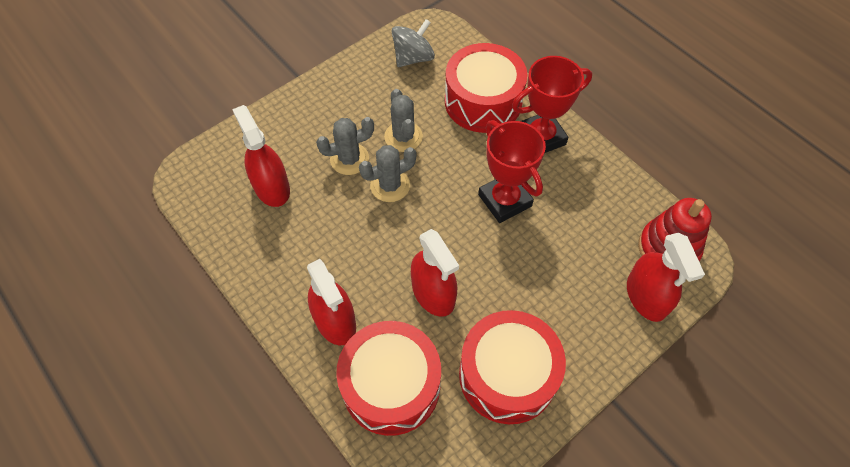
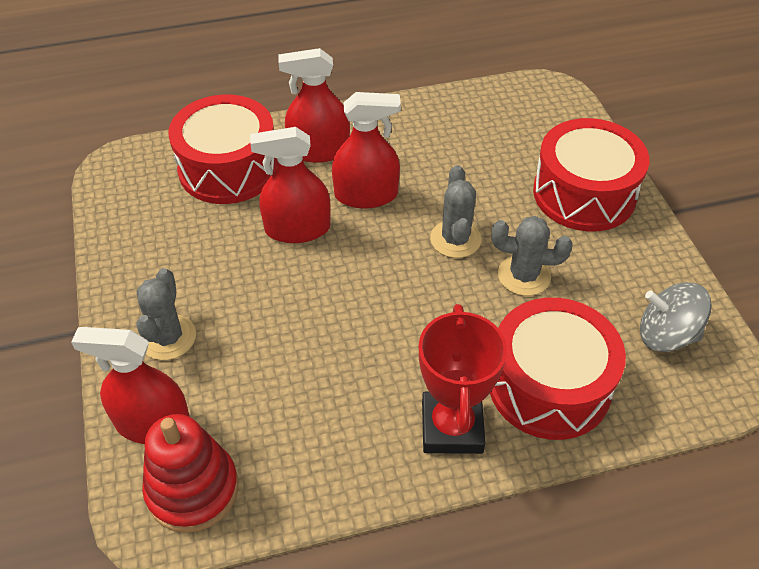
camera: 115 degrees right, 10 degrees down
(271, 187) = (504, 146): red spray bottle -> red spray bottle (366, 195)
(349, 159) = (512, 216): grey cactus -> grey cactus (168, 337)
(413, 58) = (666, 335): grey spinning top -> grey spinning top turned 120 degrees clockwise
(505, 200) = (373, 339): red trophy -> none
(507, 375) = (171, 253): red drum -> red drum (584, 193)

